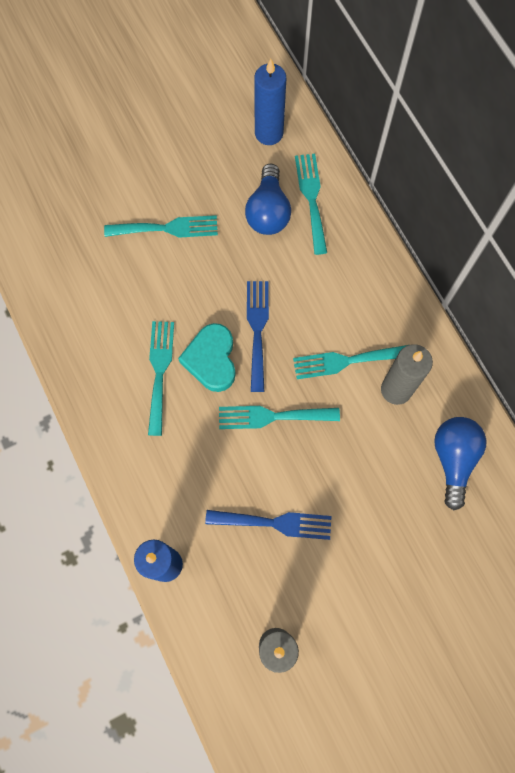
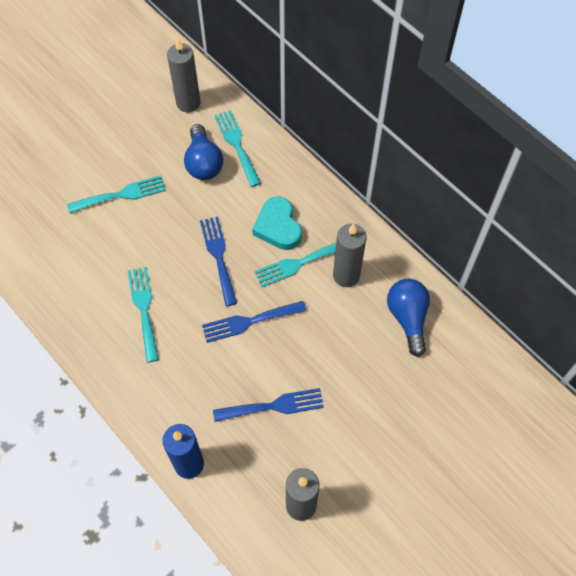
camera: 15 degrees left, 10 degrees down
(211, 360) = (186, 289): turquoise heart -> turquoise heart (278, 227)
(269, 133) = (188, 103): blue candle -> grey candle
(272, 416) = (249, 321): turquoise fork -> blue fork

